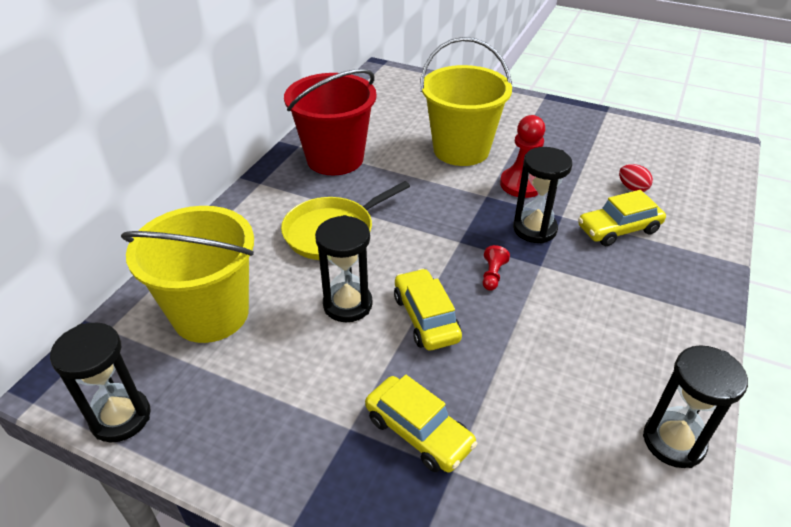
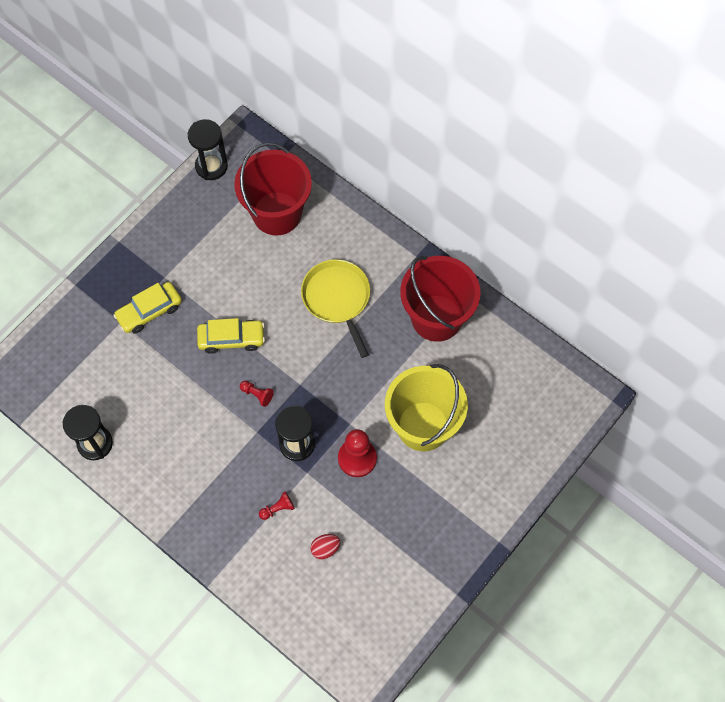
camera: 105 degrees right, 25 degrees up
(211, 314) = (277, 213): yellow bucket -> red bucket
(347, 304) = (259, 294): black hourglass -> none
(618, 229) = (278, 508): yellow car -> red pawn

